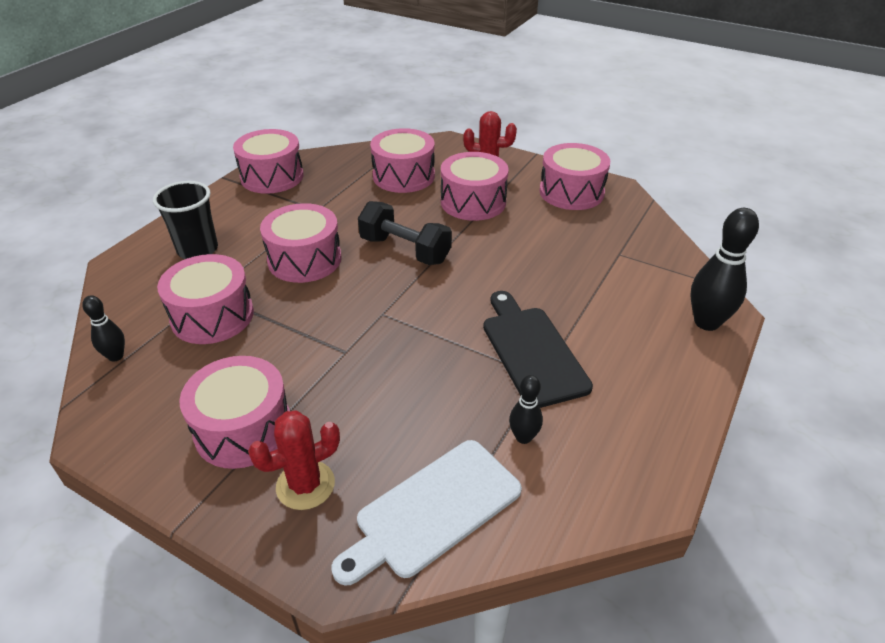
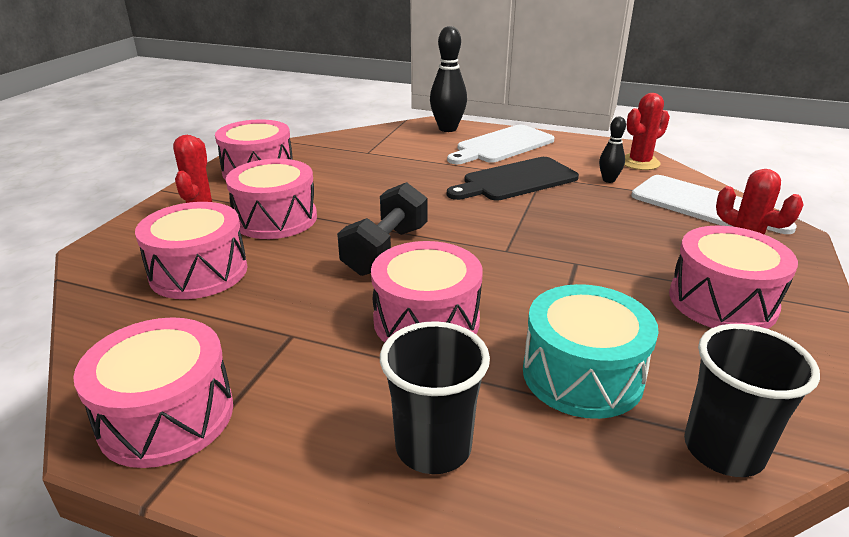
camera: 100 degrees left, 10 degrees down
(116, 356) = (723, 450): black bowling pin -> black cup
(212, 316) = (582, 375): pink drum -> turquoise drum
(582, 496) = (639, 163): none -> red cactus
(646, 362) = (502, 145): none -> white cutting board

